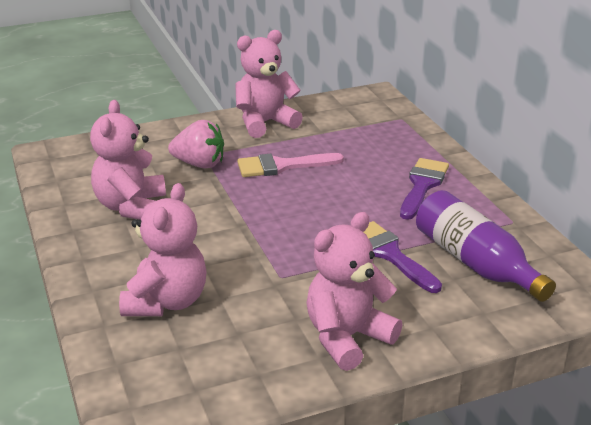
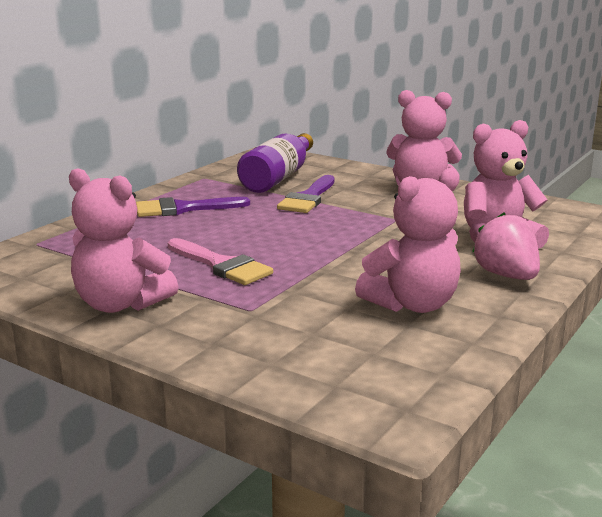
camera: 125 degrees left, 10 degrees down
(199, 164) = (275, 304): pink strawberry -> pink strawberry (506, 276)

